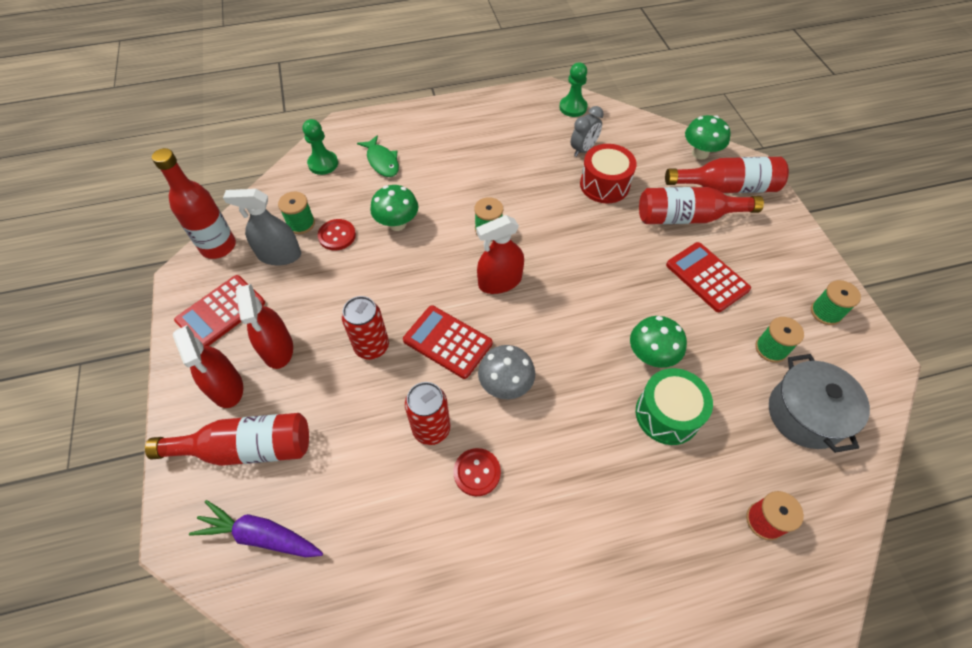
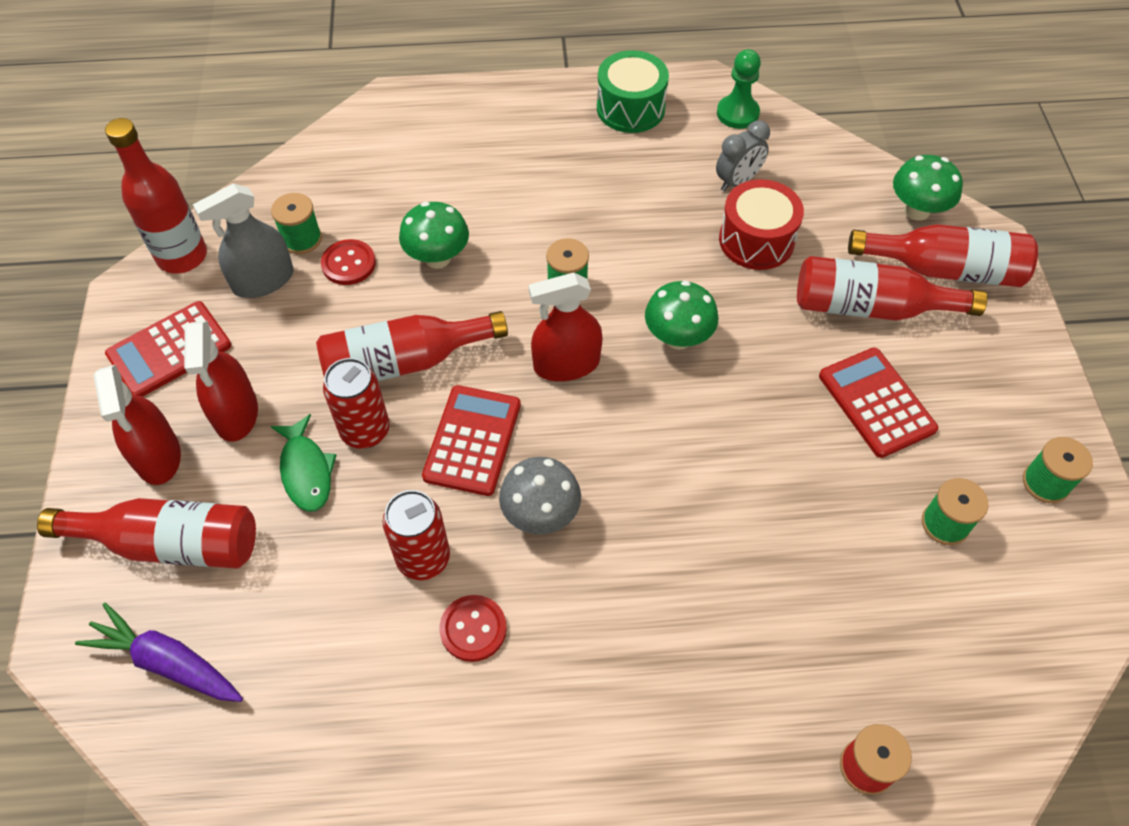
camera: 10 degrees right, 0 degrees up
(279, 255) = (263, 280): grey spray bottle -> grey spray bottle turned 45 degrees counterclockwise
(323, 164) = (350, 154): green pawn -> none
(382, 161) = (435, 162): green fish -> green fish (306, 471)
(389, 296) = (404, 362): none -> red bottle
(447, 342) = (472, 440): red calculator -> red calculator turned 60 degrees clockwise
(651, 356) = (761, 506): green mushroom -> green mushroom (678, 338)
(667, 414) = (764, 593): green drum -> green drum (630, 108)
(805, 414) = (970, 627): grey pot -> none

